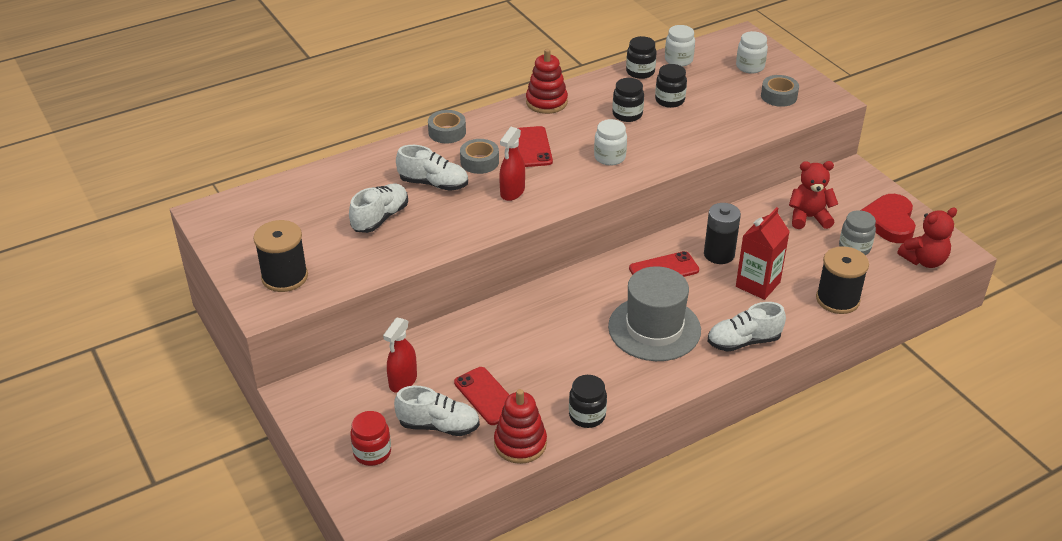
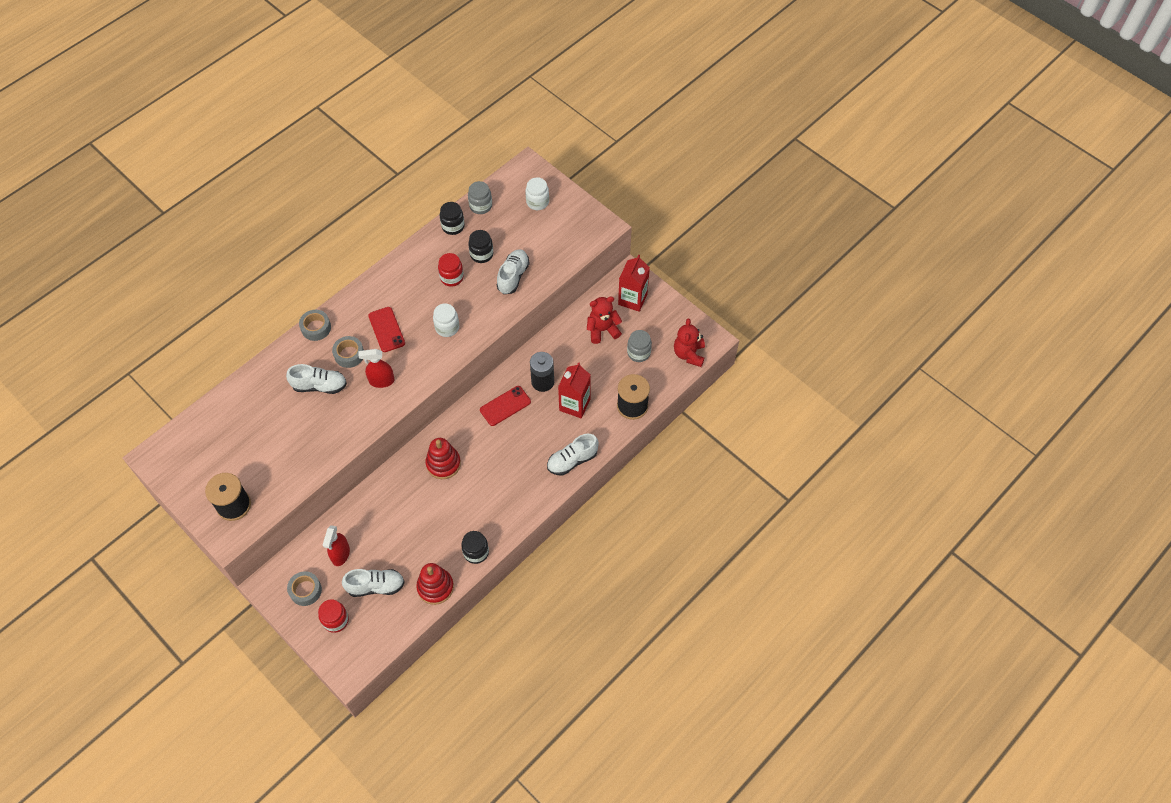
camera: 15 degrees left, 20 degrees up
(380, 218) = (288, 430): white shoe -> white shoe (513, 276)
(486, 396) = (403, 553): red phone -> none
(512, 192) = (381, 381): red spray bottle -> red spray bottle turned 75 degrees clockwise
(546, 102) = (386, 277): red stacking toy -> red stacking toy (443, 464)
(627, 114) = (452, 277): black jar -> red jar
(654, 328) = (508, 463): grey hat -> none
(678, 60) = (480, 206): white jar -> grey jar
(779, 96) = (564, 231): grey tape -> grey tape (305, 590)
(854, 195) = (632, 299): none -> red carton
(889, 221) = (661, 321): red heart -> none
(924, 260) = (689, 354): red teddy bear -> red teddy bear turned 135 degrees clockwise

